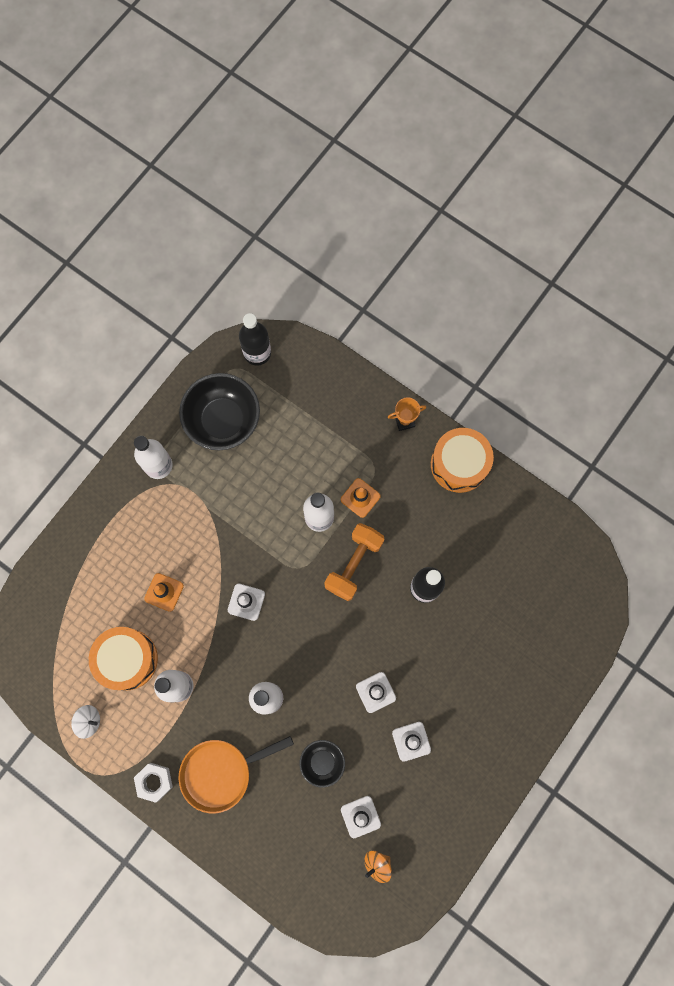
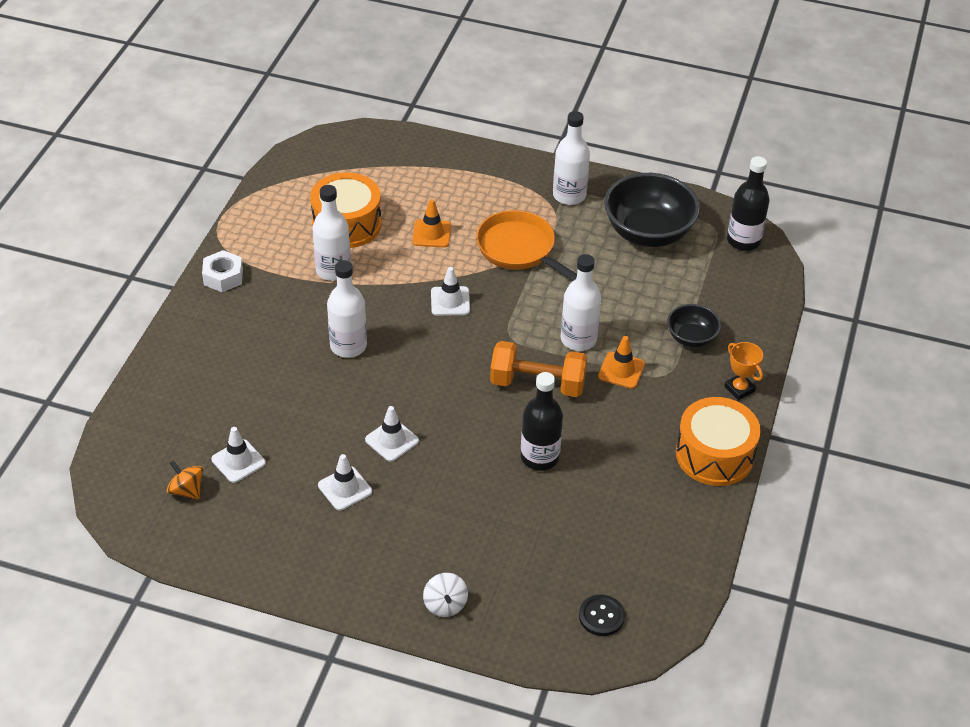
camera: 70 degrees right, 30 degrees down
(89, 721) = (270, 212): white spinning top -> white spinning top (445, 604)
(221, 772) = (250, 327): orange pan -> orange pan (520, 250)
(322, 762) = (291, 411): black bowl -> black bowl (691, 338)
(572, 596) = (601, 616): none -> black button

